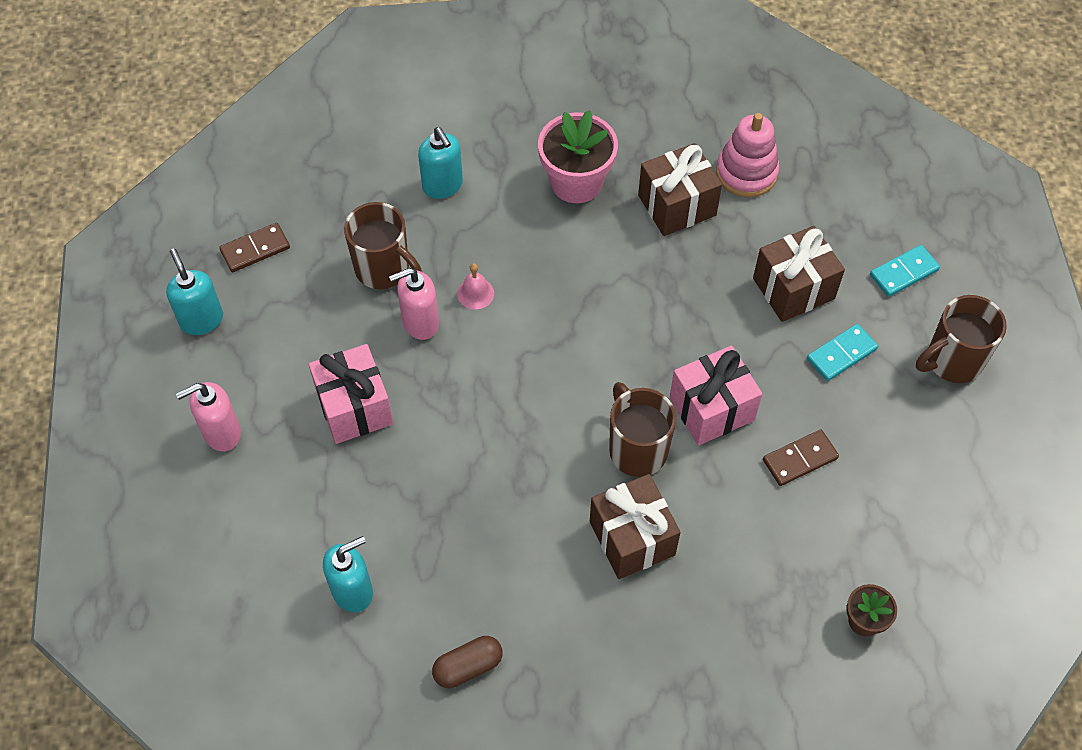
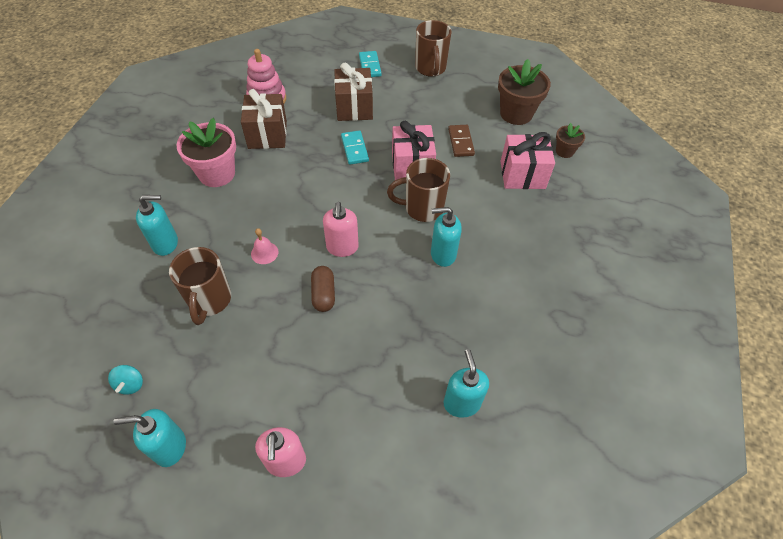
camera: 70 degrees left, 5 degrees down
(255, 249) = (130, 384): brown domino -> turquoise spinning top
(354, 407) = (313, 355): pink gift -> pink gift (522, 175)
(384, 269) = (209, 300): brown mug -> brown mug turned 120 degrees clockwise
(420, 322) = (267, 292): pink soap dispenser -> pink soap dispenser (342, 247)
(468, 667) = (541, 347): brown capsule -> brown capsule (323, 294)
(567, 501) = (442, 254): none -> turquoise soap dispenser
(632, 538) = (480, 231): brown gift -> none
(841, 354) = (405, 104): turquoise domino -> turquoise domino (354, 149)
(915, 523) = (516, 113): none -> brown flower pot

